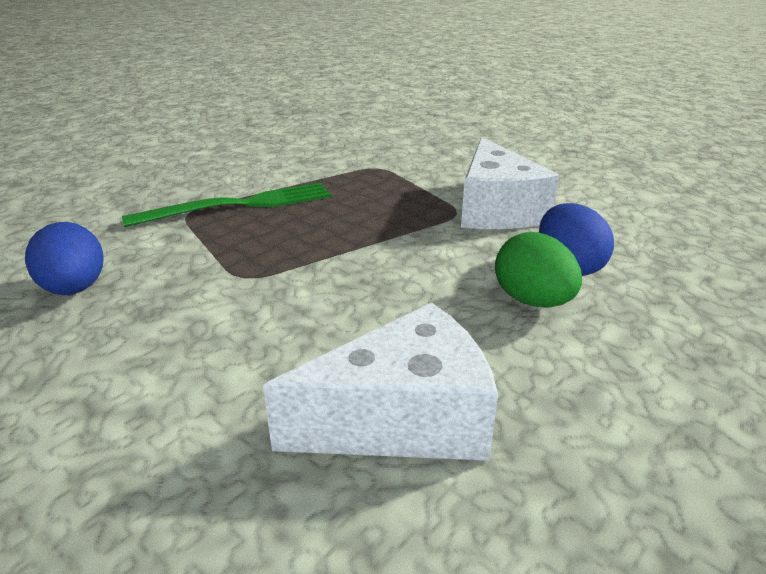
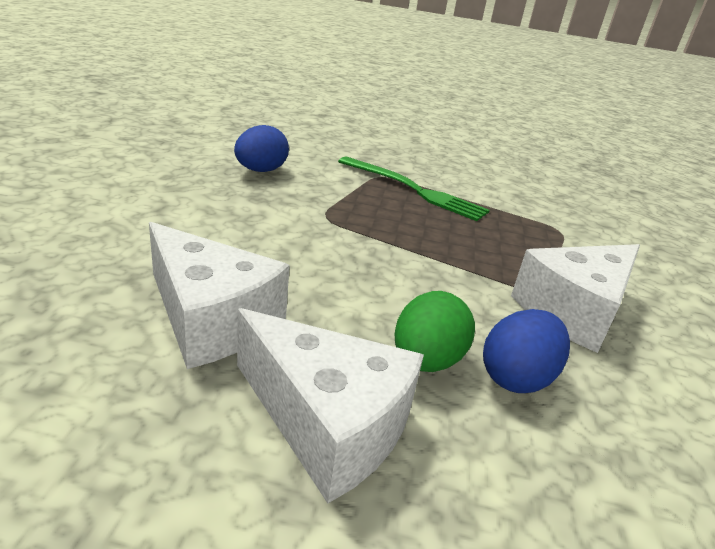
camera: 55 degrees right, 0 degrees up
(600, 383) = (327, 423): none -> white cheese

